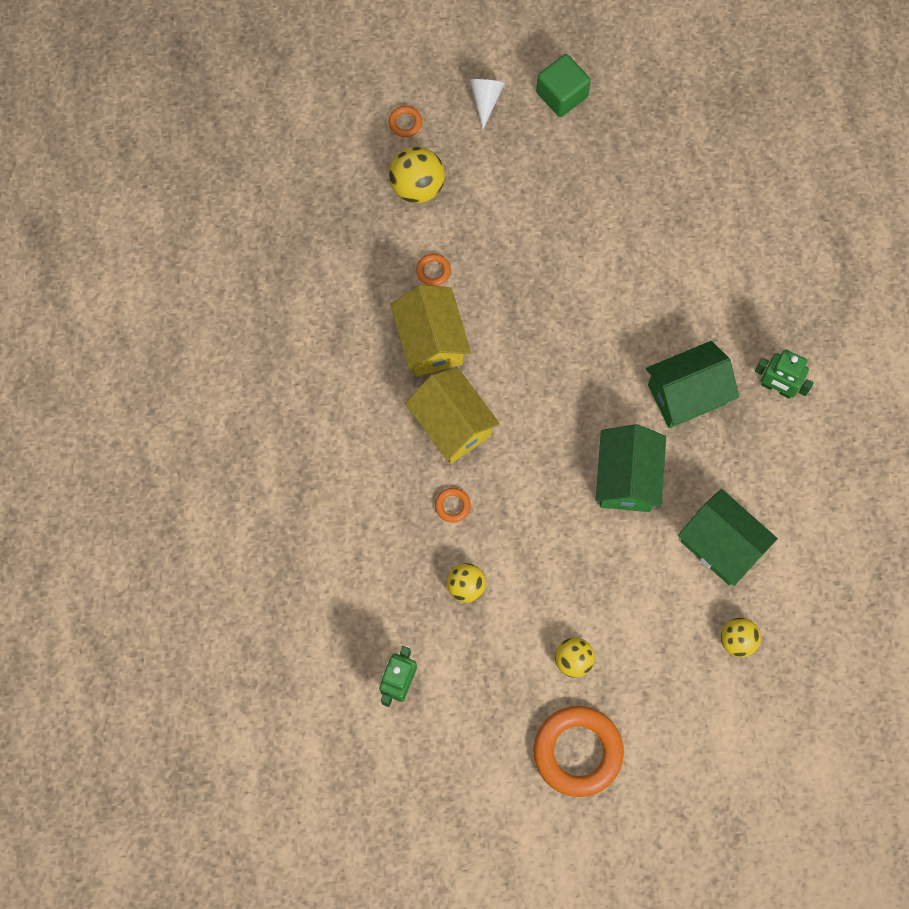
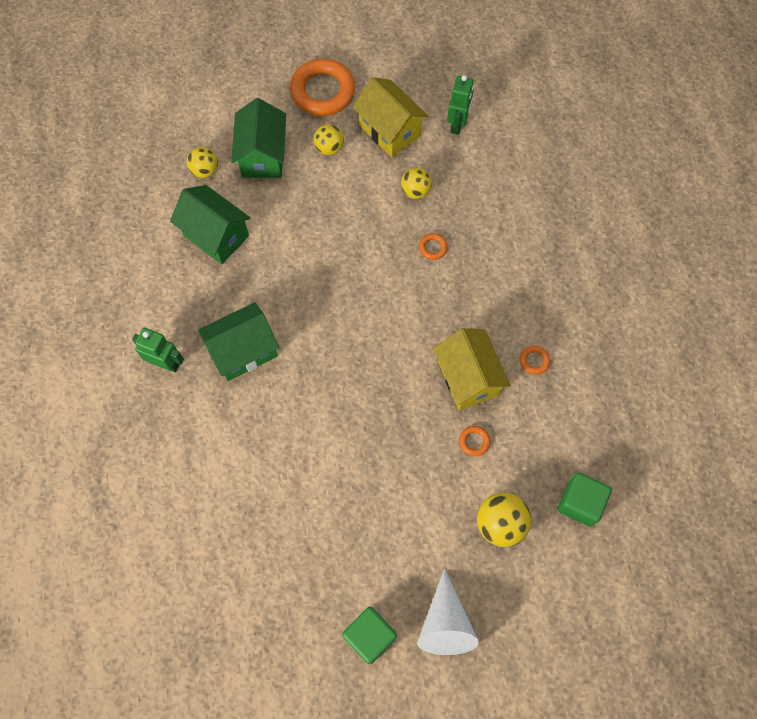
camera: 175 degrees right, 5 degrees down
(330, 199) = (579, 503): none -> green cube
(405, 123) = (521, 590): orange ring -> orange ring (534, 361)
(452, 424) = (441, 310): yellow house -> yellow house (390, 130)
(485, 100) = (445, 623): white cone -> white cone, size x1.66
(627, 478) = (293, 279): green house -> green house (263, 156)

